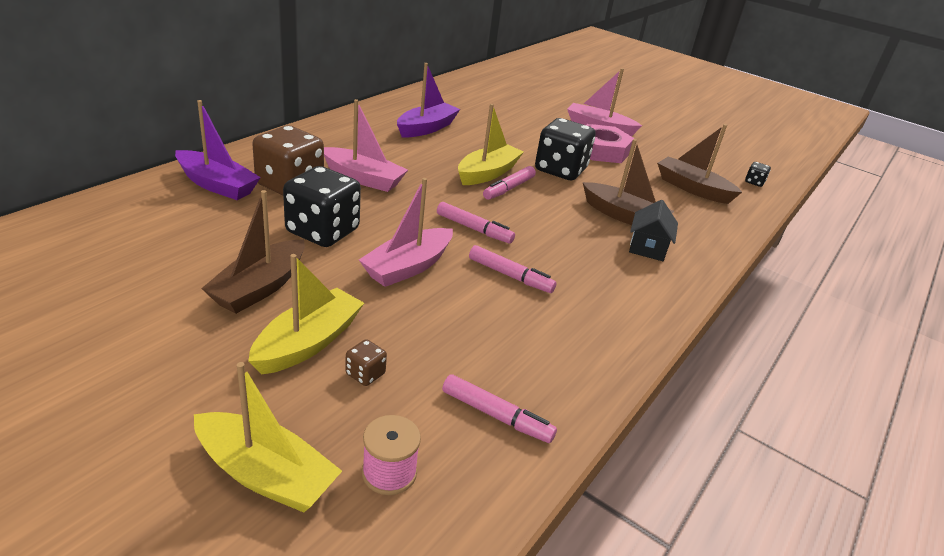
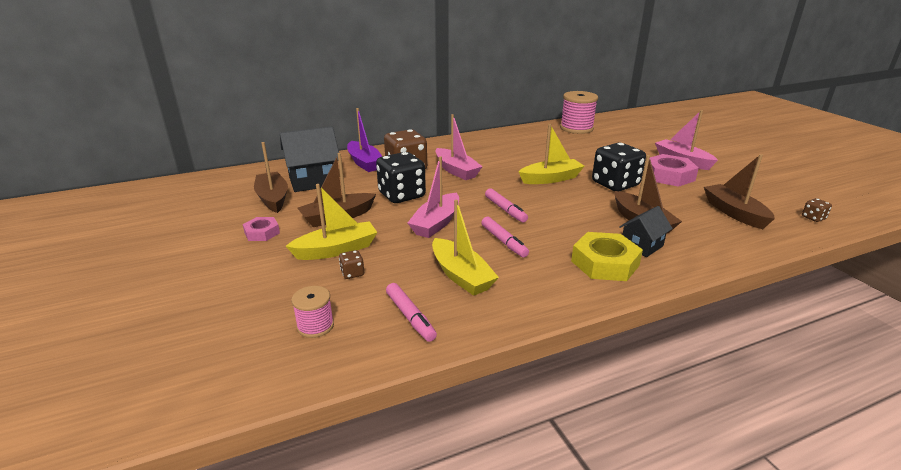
camera: 35 degrees right, 5 degrees down
(118, 276) = (273, 198): none -> brown boat
(158, 344) = (262, 233): none -> pink nut
(160, 230) = (314, 181): none -> black house
(265, 474) = (252, 306): yellow boat -> yellow boat (461, 275)
(408, 267) = (436, 223): pink boat -> pink boat turned 45 degrees counterclockwise
(426, 128) = (531, 147): purple boat -> none
(456, 93) = (576, 128): none -> pink spool
(509, 188) = (558, 190): pink marker -> none
(633, 279) = (605, 263): none -> yellow nut
(754, 182) = (813, 218): black dice -> brown dice

